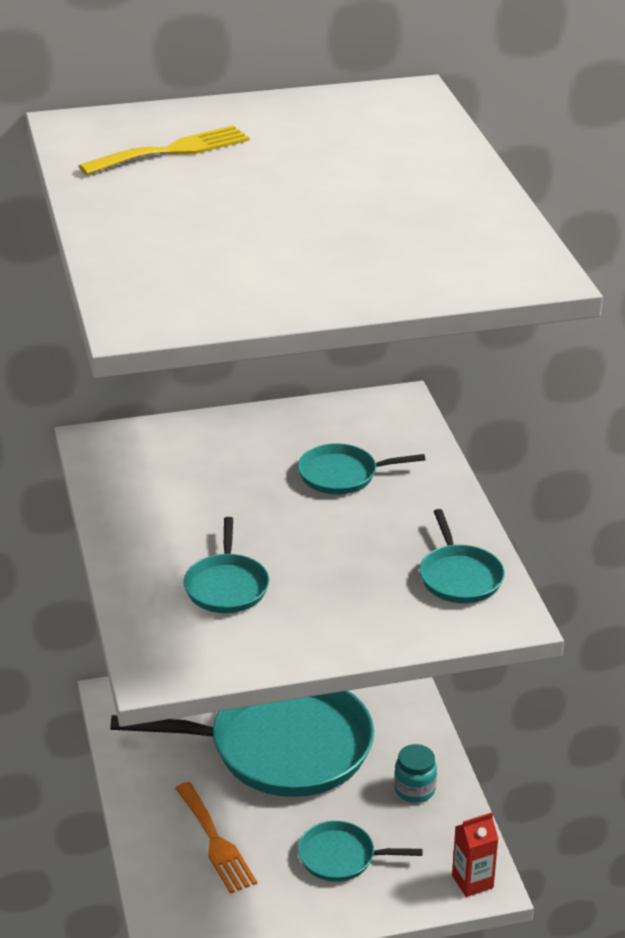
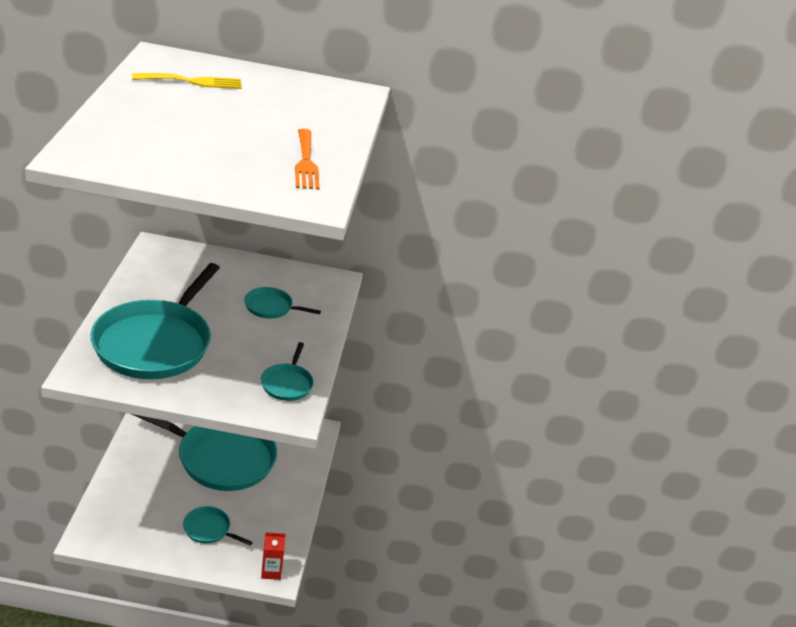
camera: 15 degrees right, 0 degrees up
(215, 842) = (148, 495): orange fork -> orange fork (306, 162)
(227, 586) = (155, 343): turquoise pan -> turquoise pan, size x2.25
(414, 789) = (276, 509): turquoise jar -> none

